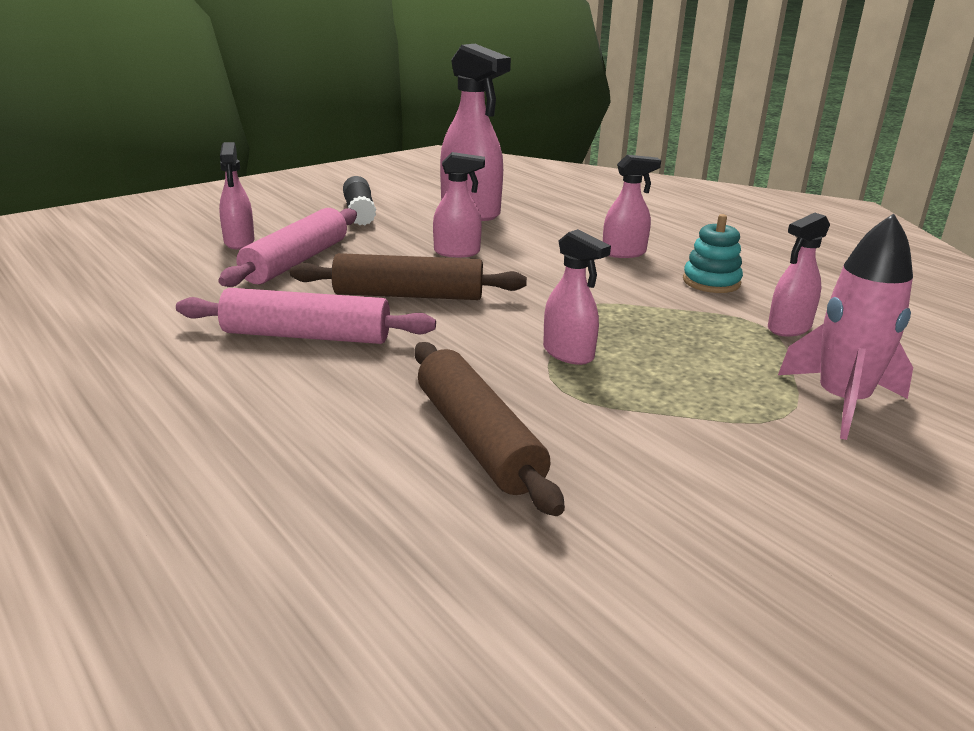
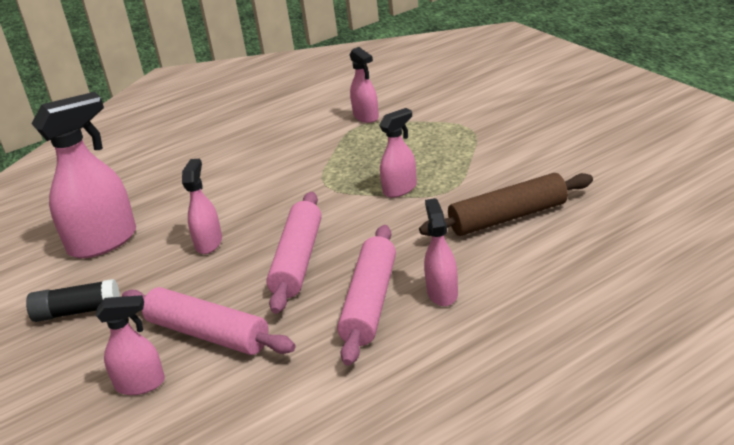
camera: 80 degrees left, 5 degrees up
(408, 295) = (297, 260): brown rolling pin -> pink rolling pin
(624, 253) = (231, 166): pink spray bottle -> pink spray bottle (442, 293)
(711, 282) = (293, 136): turquoise stacking toy -> none
(841, 402) = (454, 111): pink rocket -> none

